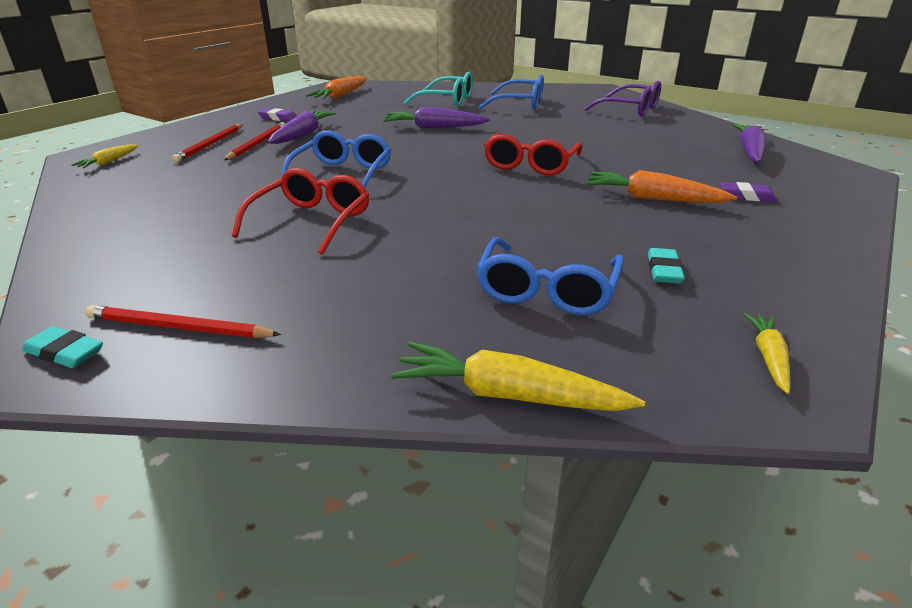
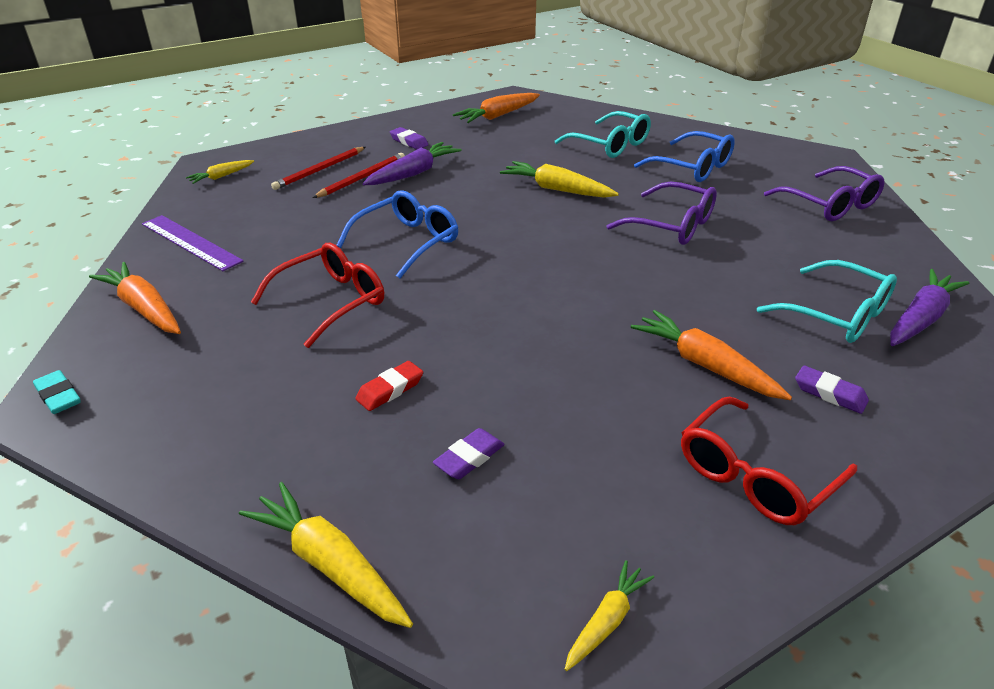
camera: 25 degrees right, 5 degrees up
(110, 264) = (144, 309): none -> orange carrot
(118, 209) = (190, 242): none -> purple ruler
(178, 327) = (145, 397): red pencil -> none
(430, 265) = (390, 390): none -> red eraser
(434, 128) = (557, 189): purple carrot -> yellow carrot
(530, 164) = (613, 274): red glasses -> red glasses (755, 475)
(541, 134) = (672, 225): none -> purple glasses
(547, 290) = (469, 458): blue glasses -> purple eraser
(663, 270) = (612, 472): turquoise eraser -> none
(701, 158) = (836, 314): none -> turquoise glasses

